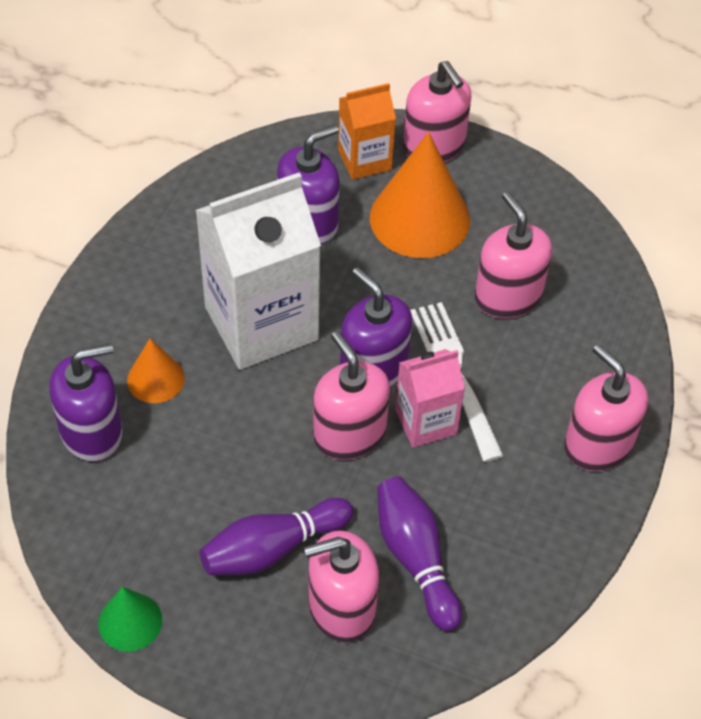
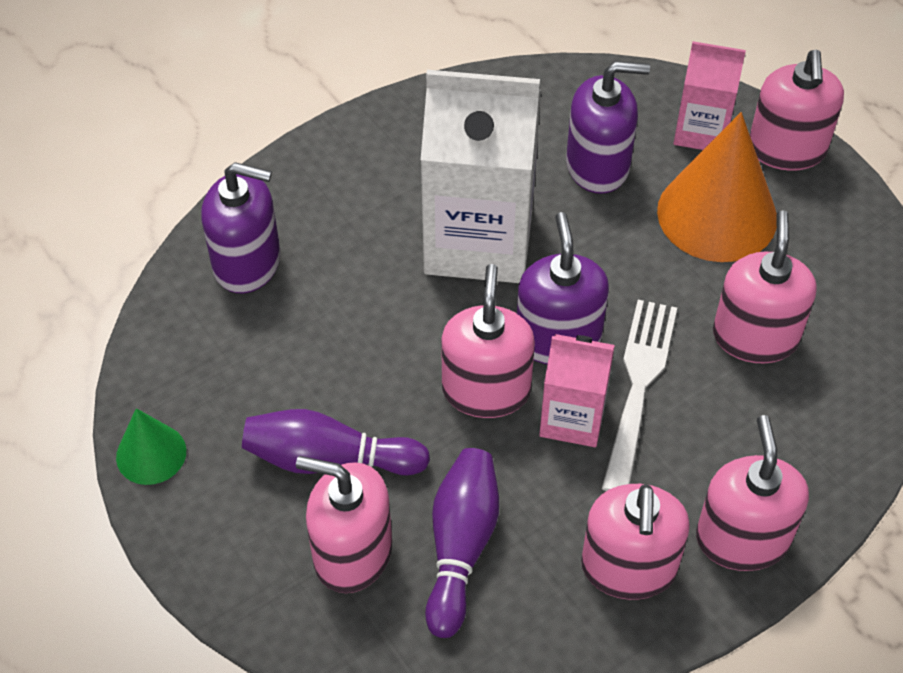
camera: 35 degrees right, 0 degrees up
(155, 379) = (340, 244): orange cone -> none
(364, 160) = (701, 131): orange carton -> pink carton
(539, 507) = (628, 567): none -> pink soap dispenser

